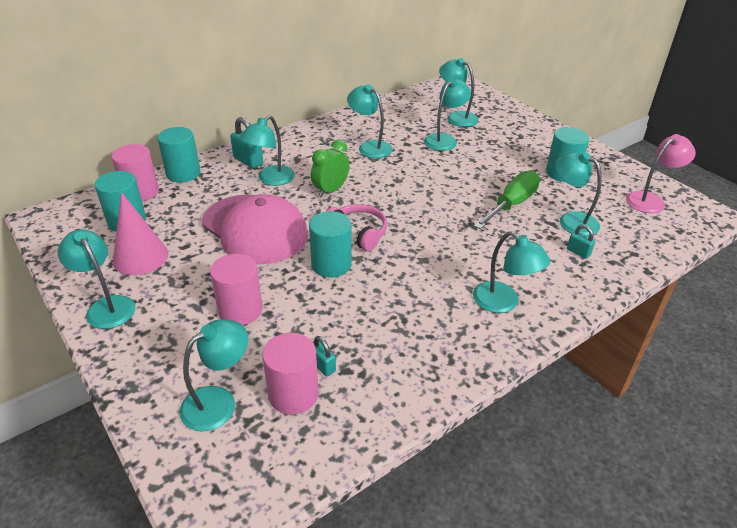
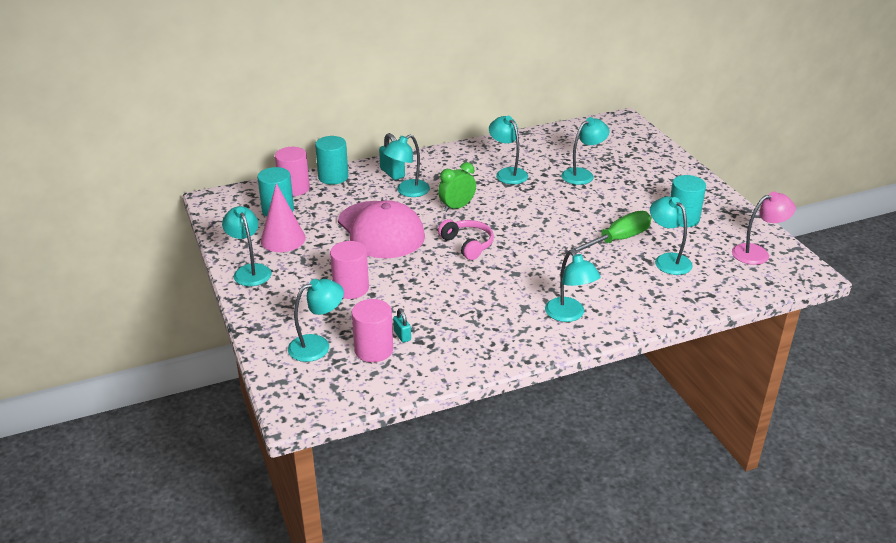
camera: 15 degrees right, 5 degrees down
(331, 264) = (435, 266): turquoise cylinder -> none
(456, 117) = (605, 155): turquoise lamp -> none
(578, 252) = (659, 286): turquoise padlock -> none

